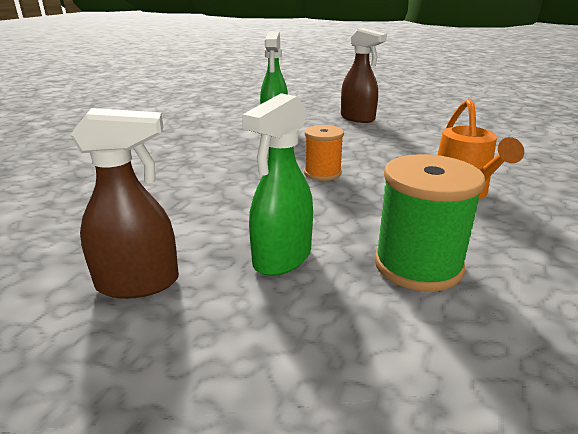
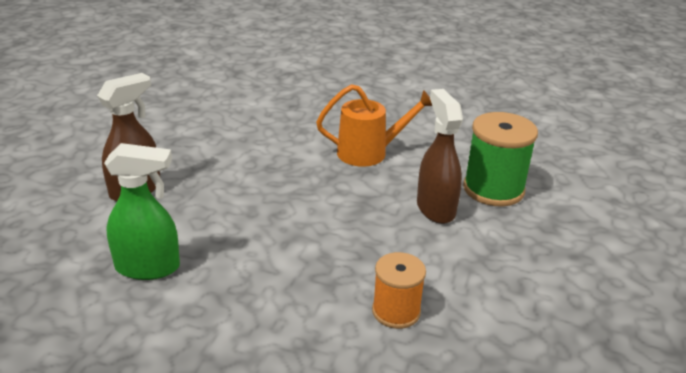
camera: 95 degrees left, 5 degrees up
(139, 283) = (579, 328): brown spray bottle -> brown spray bottle (435, 208)
(282, 258) = (510, 251): green spray bottle -> none
(322, 173) = (334, 226): orange spool -> orange spool (396, 311)

